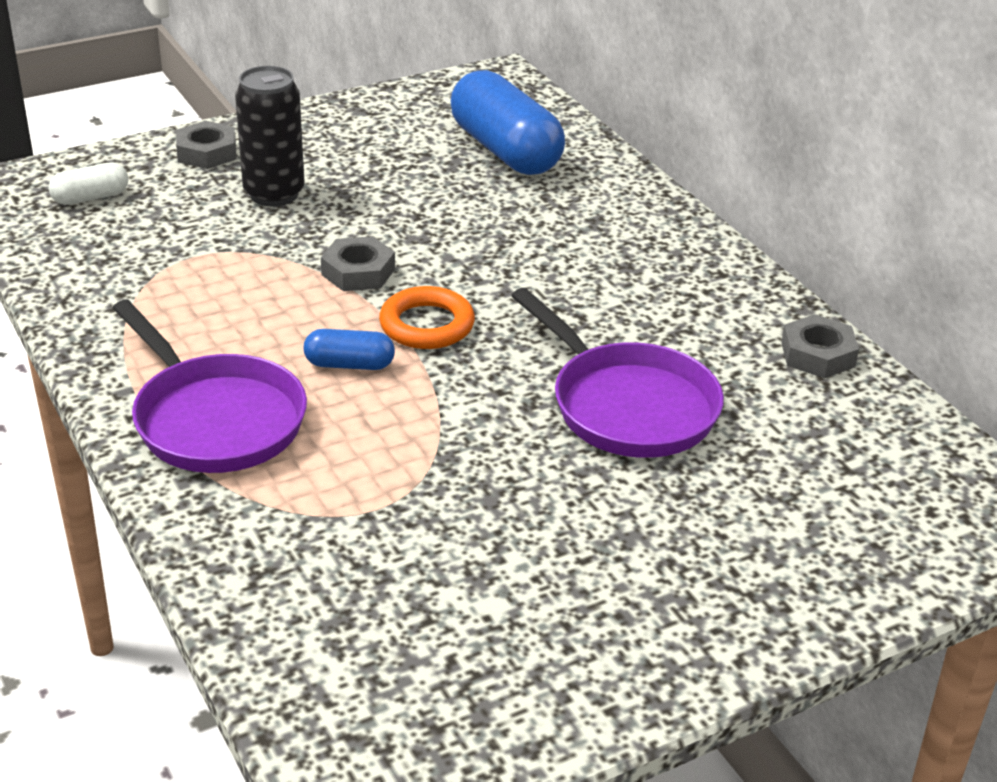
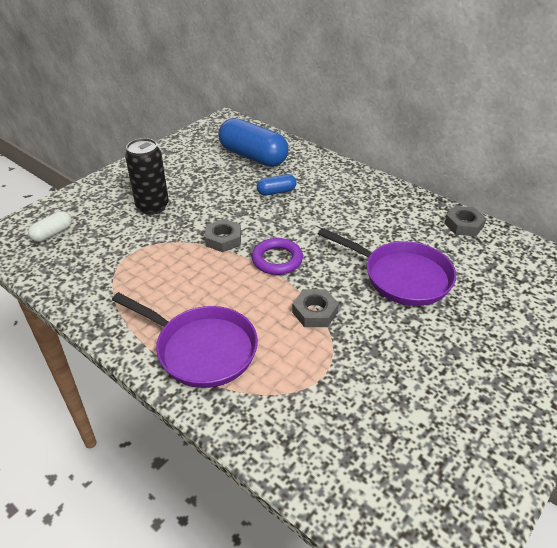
camera: 20 degrees left, 5 degrees up
(207, 152) = (102, 192): grey nut -> grey nut (315, 312)
(349, 364) = (253, 294): blue capsule -> blue capsule (276, 192)
(427, 325) = (277, 260): orange ring -> purple ring

